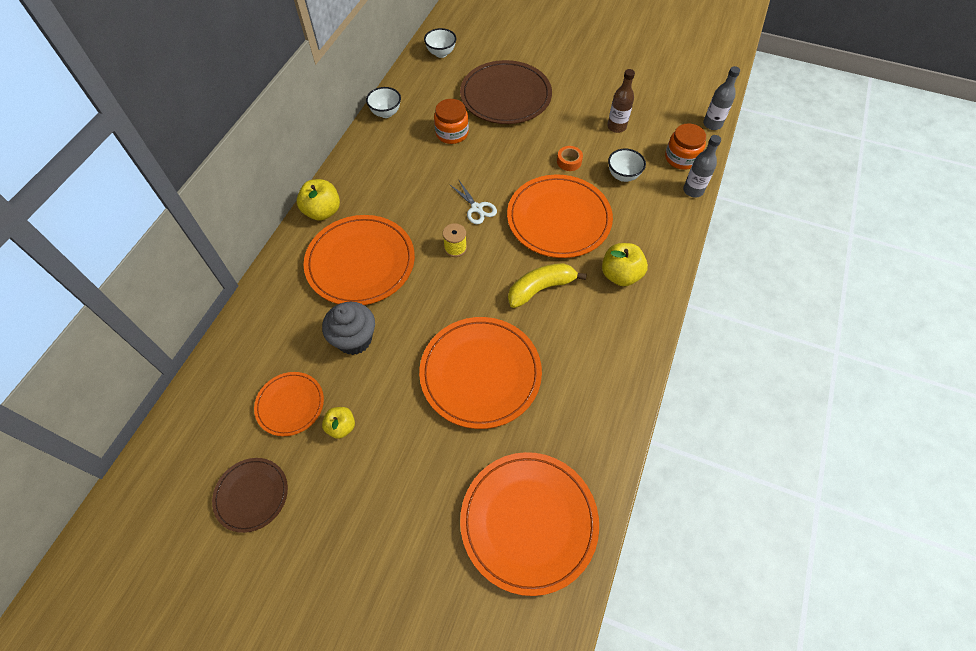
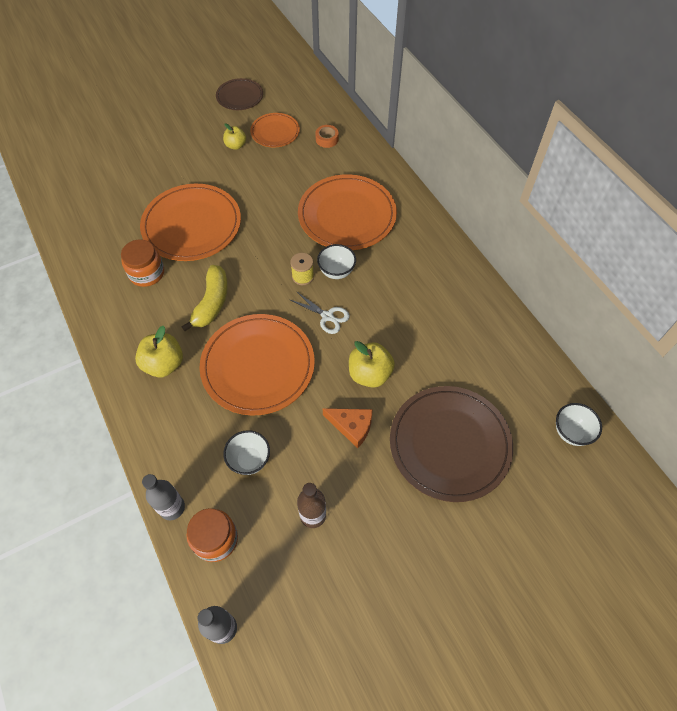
camera: 130 degrees right, 0 degrees up
(322, 211) = (419, 220): yellow apple -> yellow apple (370, 374)
(354, 339) = (287, 180): grey cupcake -> none
(386, 113) = (506, 324): white bowl -> white bowl (336, 272)
(452, 133) = (434, 358): orange jar -> orange jar (147, 273)
(476, 208) = (327, 316): white scissors -> white scissors turned 150 degrees counterclockwise
(529, 522) = (88, 189): orange plate -> none
(545, 143) = (352, 427): none -> orange cheese
(569, 161) = (310, 428): orange tape -> orange tape (327, 139)

